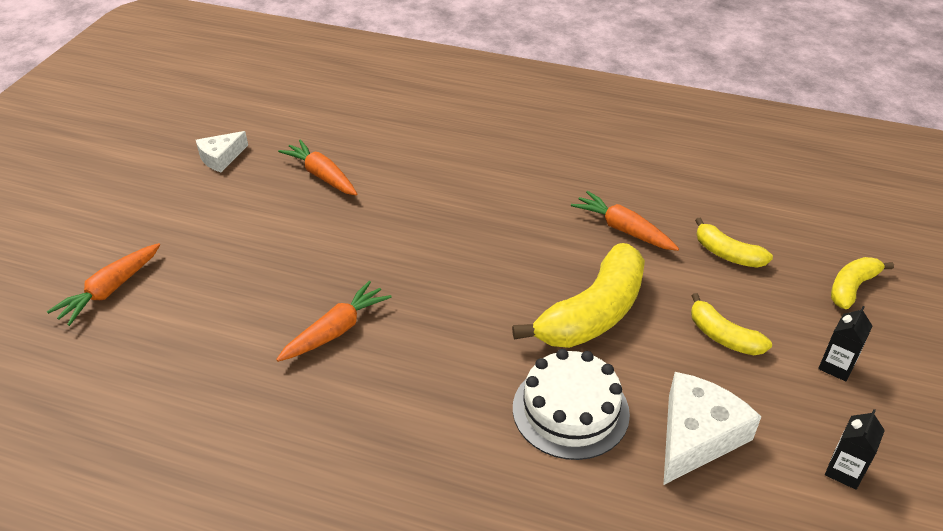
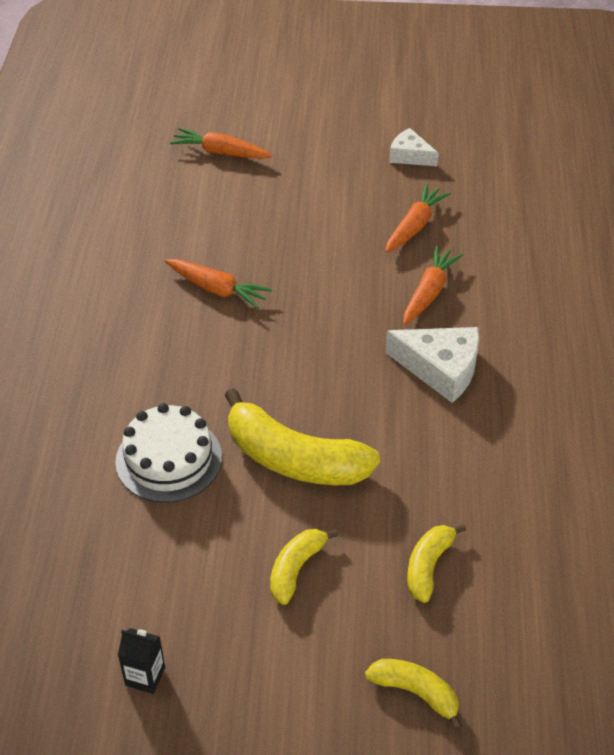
camera: 75 degrees right, 5 degrees up
(623, 229) = (431, 468): orange carrot -> orange carrot (429, 292)
(697, 436) = (161, 555): white cheese -> white cheese (440, 368)
(836, 366) = (282, 673): black carton -> none

